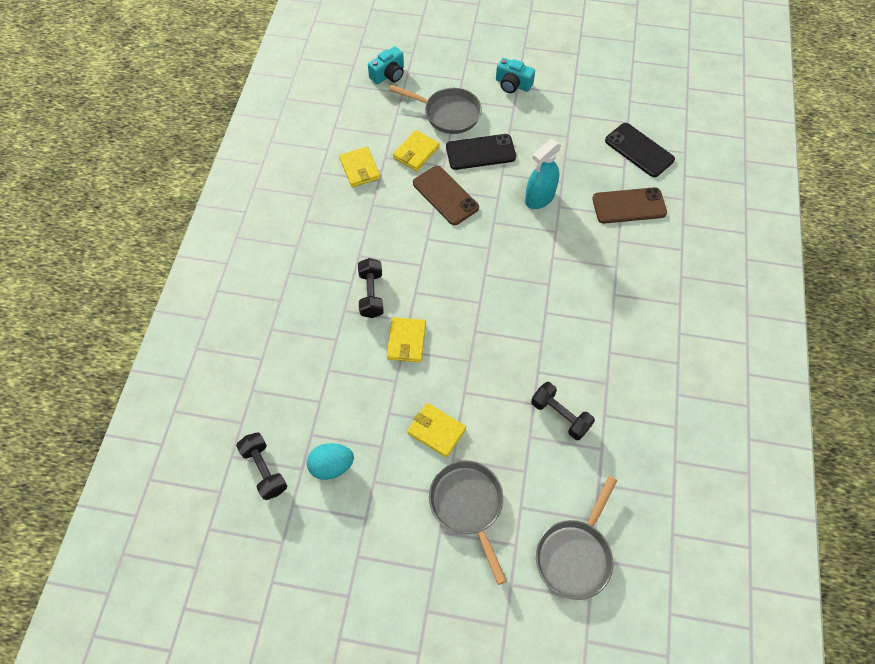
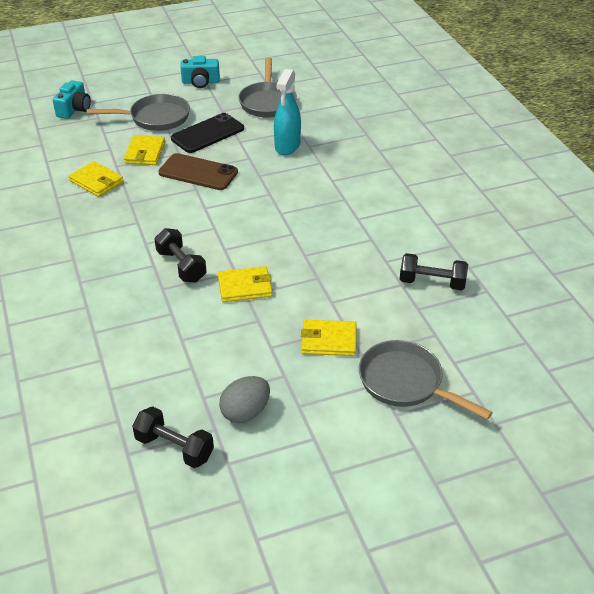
camera: 30 degrees left, 20 degrees down
(332, 466) = (245, 412): turquoise egg -> grey egg
(406, 341) = (245, 287): yellow wallet -> yellow wallet turned 75 degrees counterclockwise
(575, 555) = (531, 374): grey pan -> grey pan (267, 102)
(629, 206) = (369, 126): brown phone -> none
(639, 150) = (346, 90): black phone -> none

